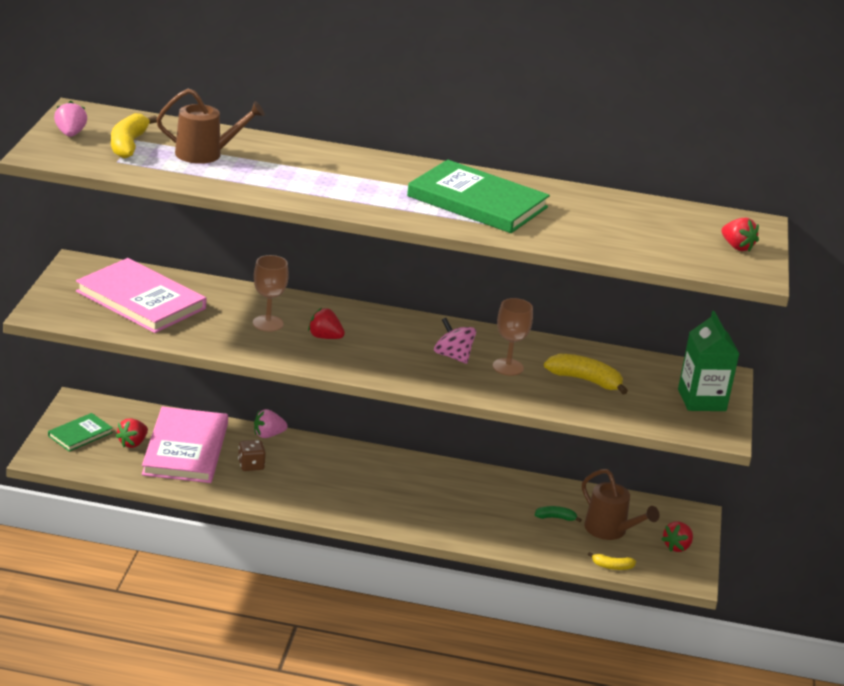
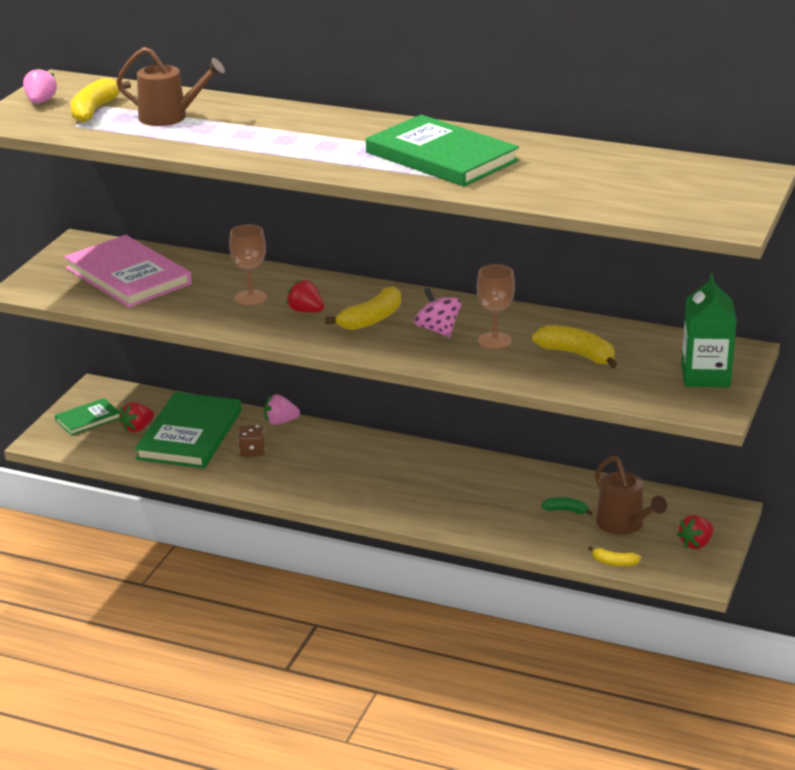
camera: 15 degrees right, 0 degrees up
(185, 449) = (189, 434): pink book -> green book
(388, 345) = (371, 319): none -> yellow banana
(737, 247) = (721, 197): red strawberry -> none

